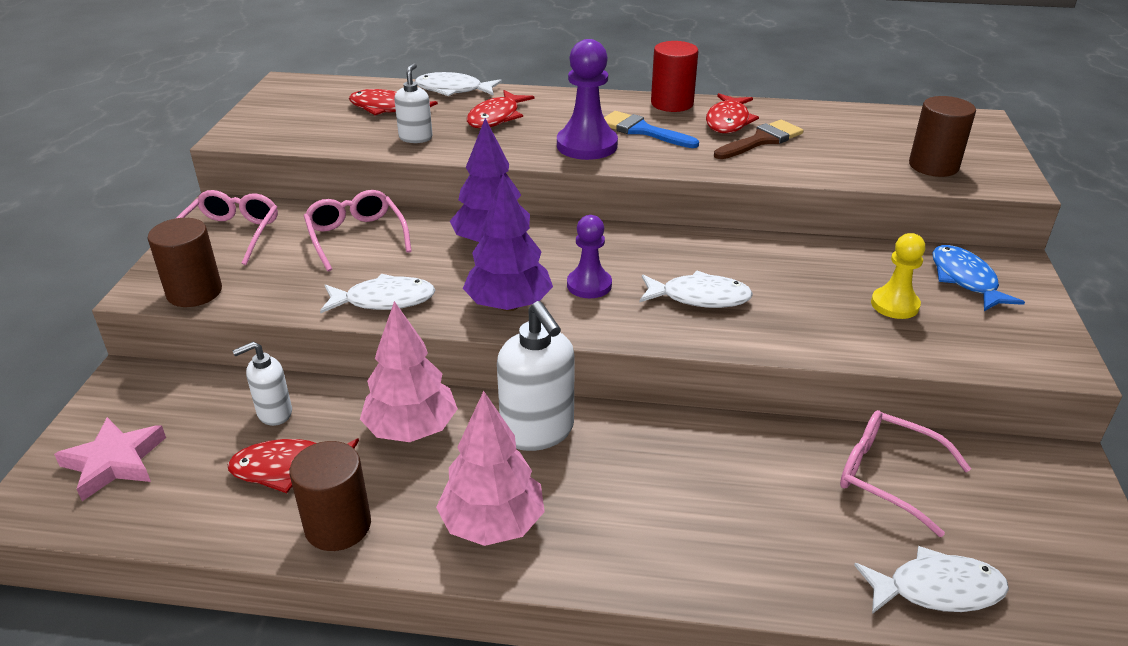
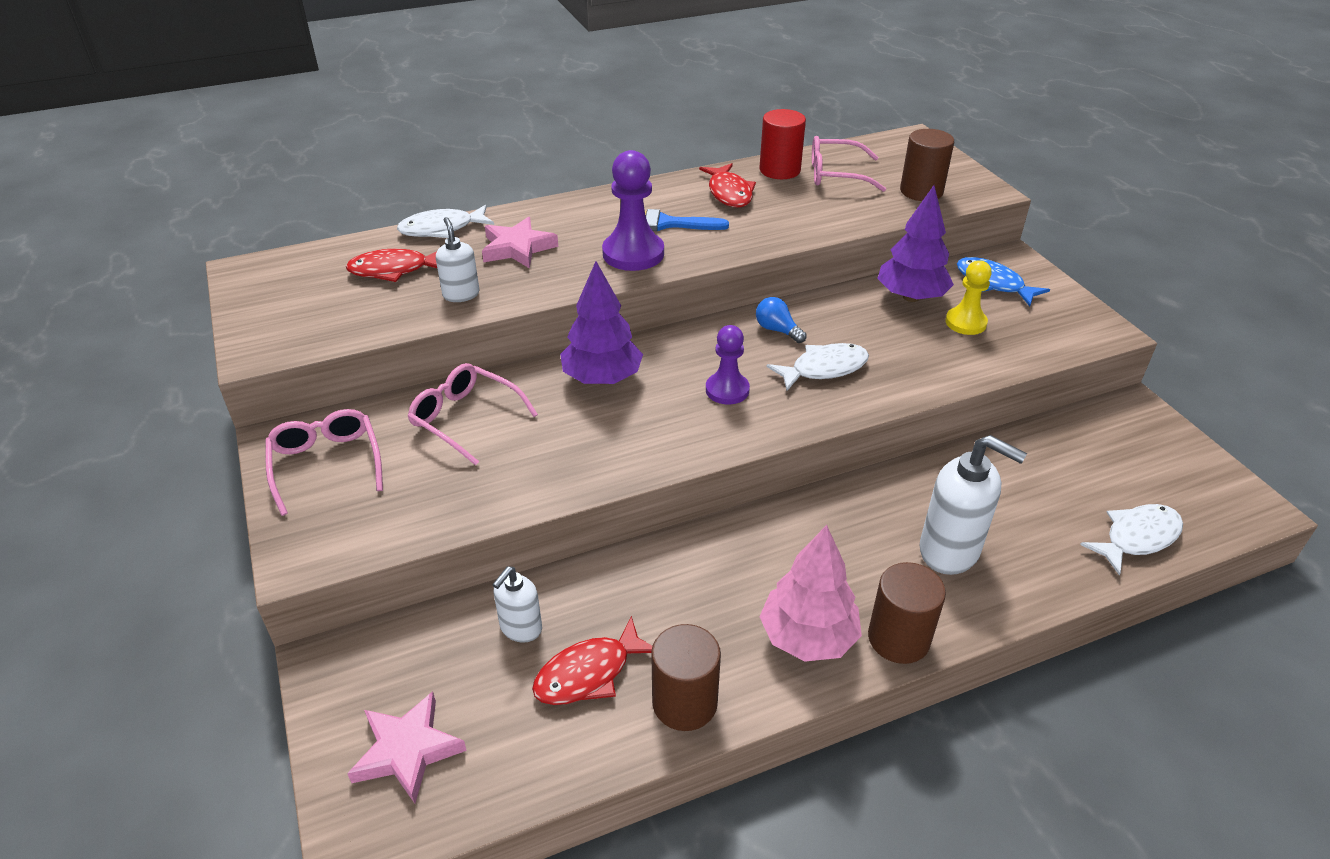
camera: 30 degrees left, 5 degrees up
(194, 292) = (356, 541): brown cylinder -> brown cylinder (898, 638)
(384, 300) = (561, 474): white fish -> none
(411, 429) = (662, 586): pink tree -> none
(496, 117) = (518, 248): red fish -> pink star
(509, 305) = (678, 435): purple tree -> purple tree (911, 297)
(538, 431) = (769, 540): white soap dispenser -> white soap dispenser (950, 551)
(672, 103) = (664, 187): red cylinder -> red cylinder (779, 170)
(687, 253) = (777, 330): none -> blue light bulb
(761, 140) = (773, 205): brown brush -> none
(889, 477) = (1042, 465): pink glasses -> pink glasses (837, 174)

